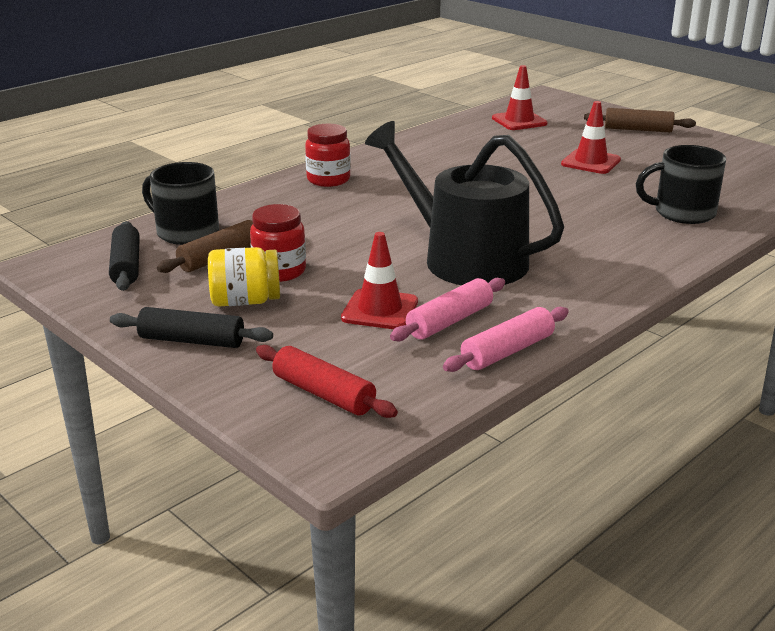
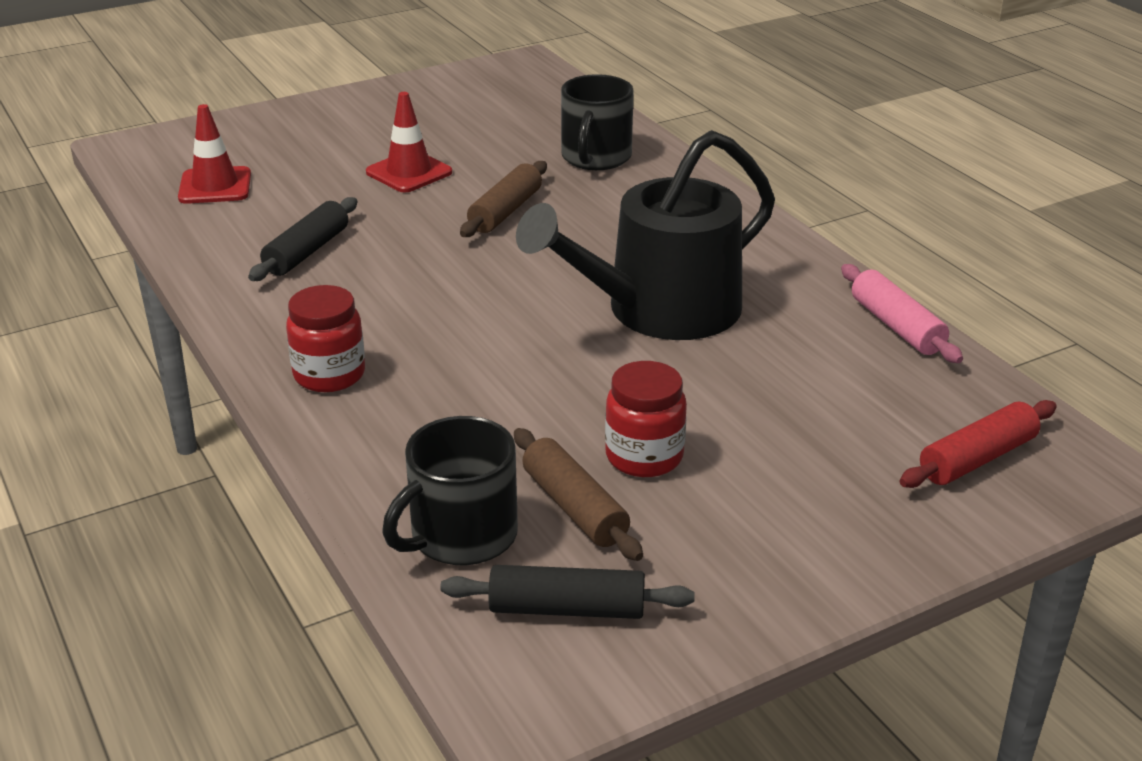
camera: 75 degrees left, 5 degrees up
(192, 340) = (832, 552): black rolling pin -> black rolling pin (306, 252)
(245, 301) = (728, 495): yellow jar -> none
(380, 310) = (781, 392): red traffic cone -> none
(449, 321) = (821, 349): pink rolling pin -> none
(637, 129) = (321, 120): brown rolling pin -> brown rolling pin (505, 211)

